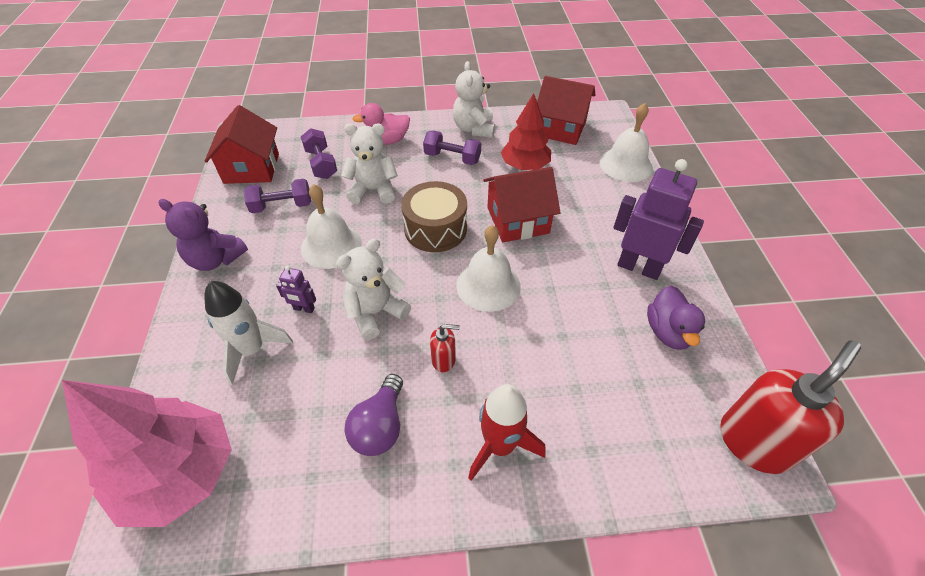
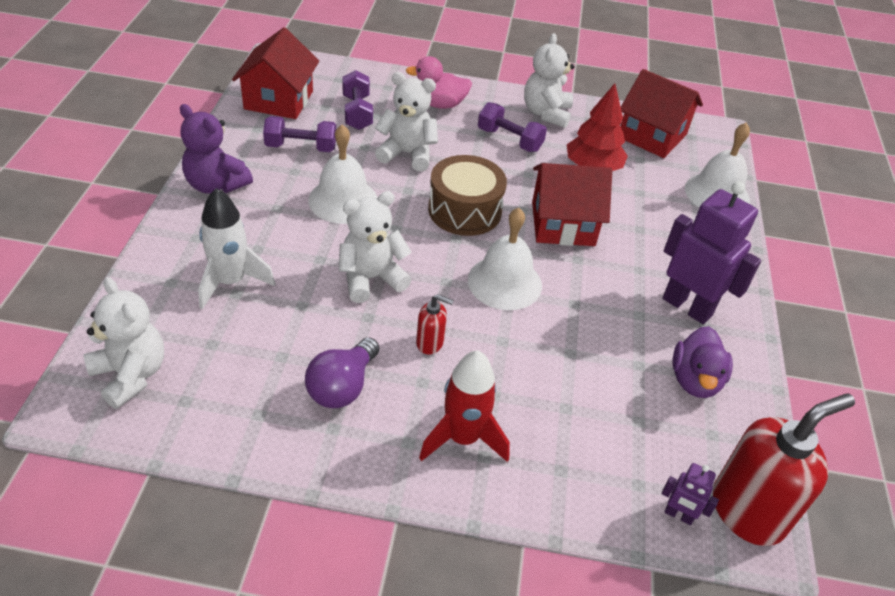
camera: 10 degrees right, 5 degrees down
(180, 473) = (131, 375): pink tree -> white teddy bear
(304, 309) = (295, 256): purple robot -> purple robot (678, 515)

